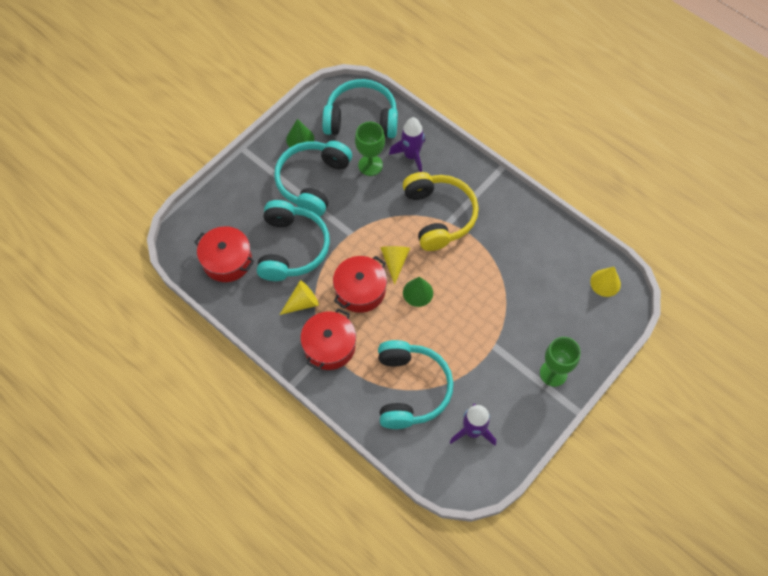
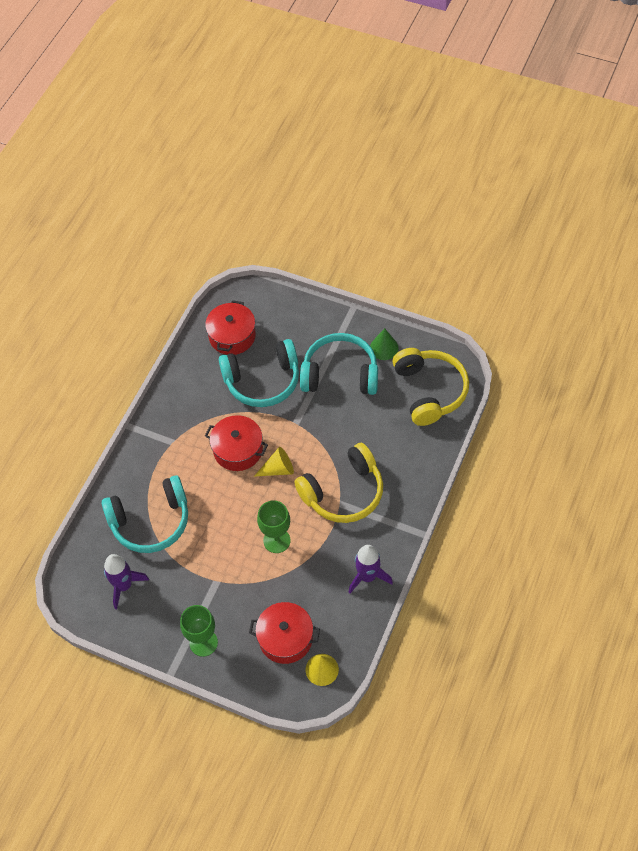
camera: 75 degrees right, 5 degrees down
(302, 303) = (209, 407): yellow cone -> none
(329, 346) = (173, 443): red pot -> red pot (285, 638)
(361, 119) = (430, 391): turquoise headphones -> yellow headphones
(370, 165) = (378, 415): green goblet -> green goblet (276, 540)
(411, 155) = (404, 447): purple rocket -> purple rocket (367, 576)
(418, 292) = (251, 498): green cone -> none

